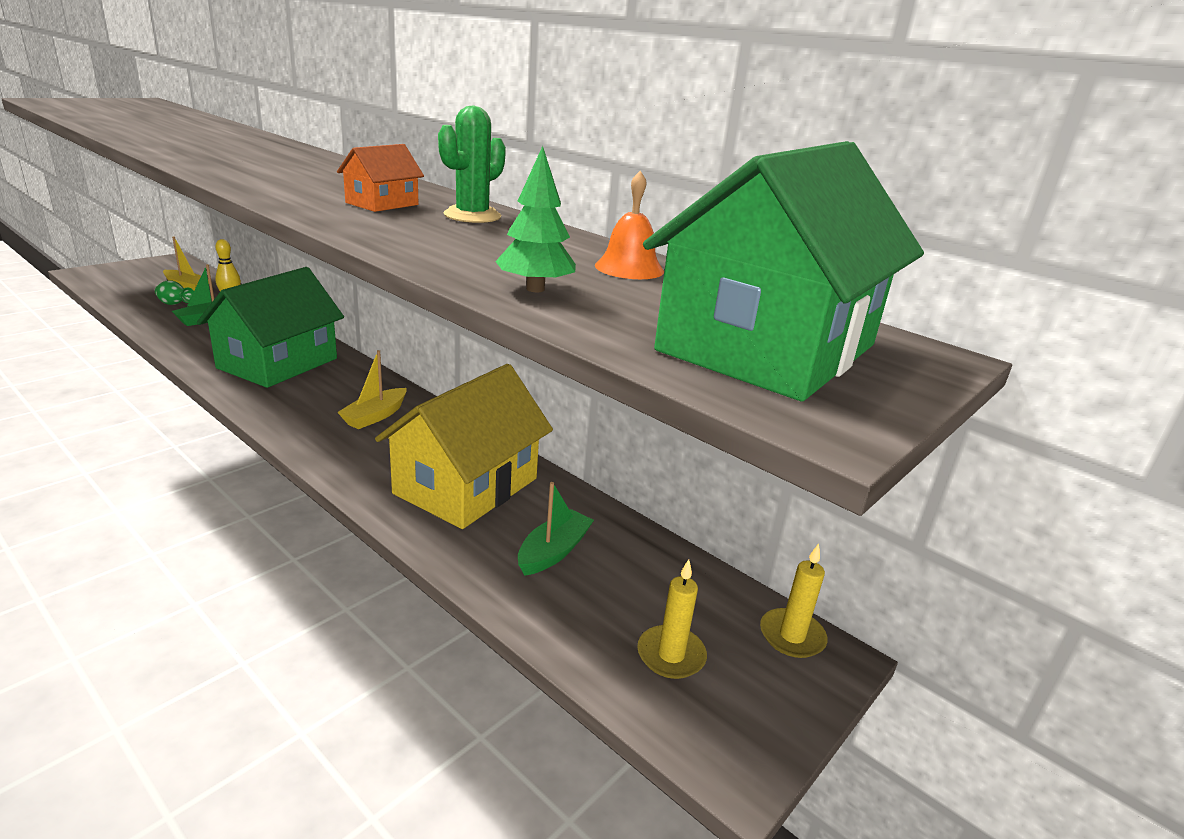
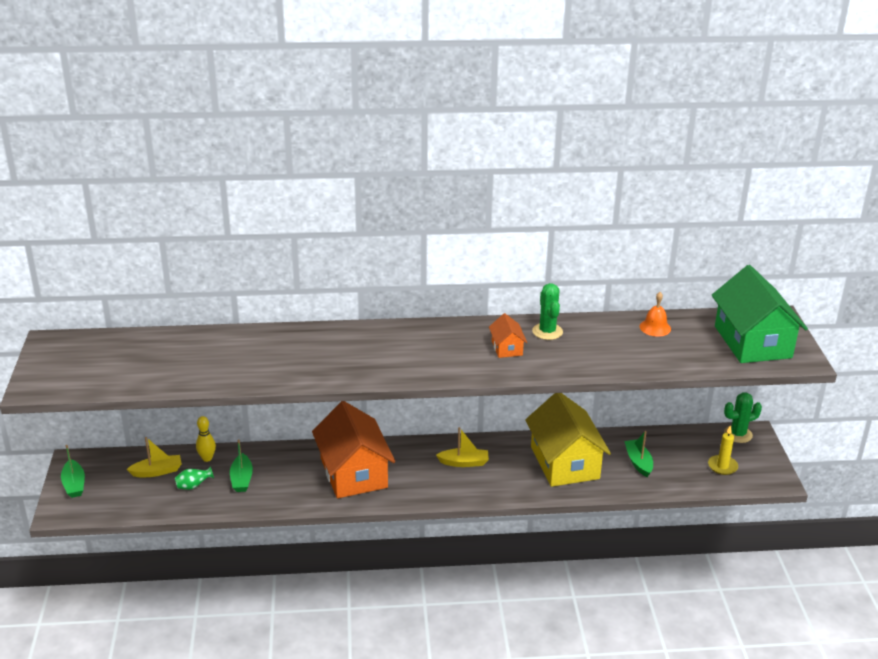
camera: 45 degrees left, 5 degrees up
(135, 267) = (74, 484): none -> green boat
(278, 363) = (354, 473): green house -> orange house
(375, 416) = (464, 462): yellow boat -> yellow boat turned 75 degrees counterclockwise
(535, 289) = (666, 359): green tree -> none
(792, 636) = (738, 434): yellow candle -> green cactus

